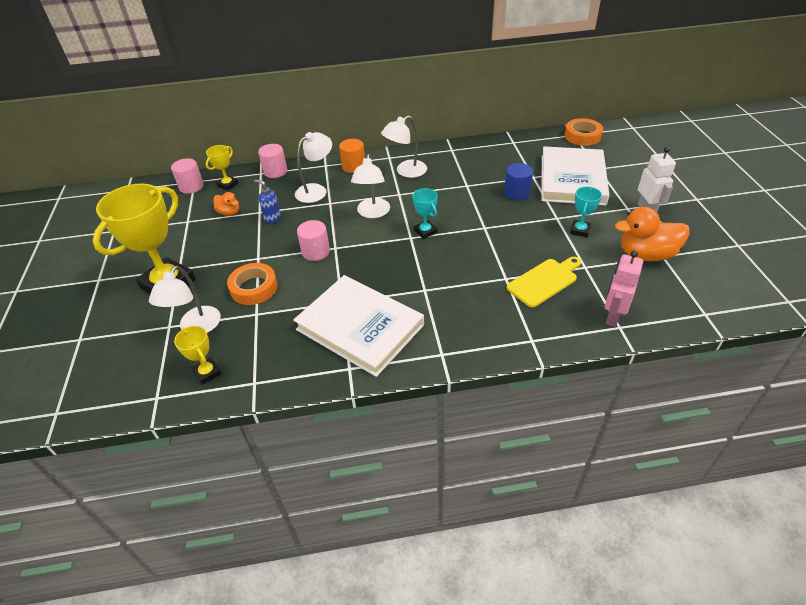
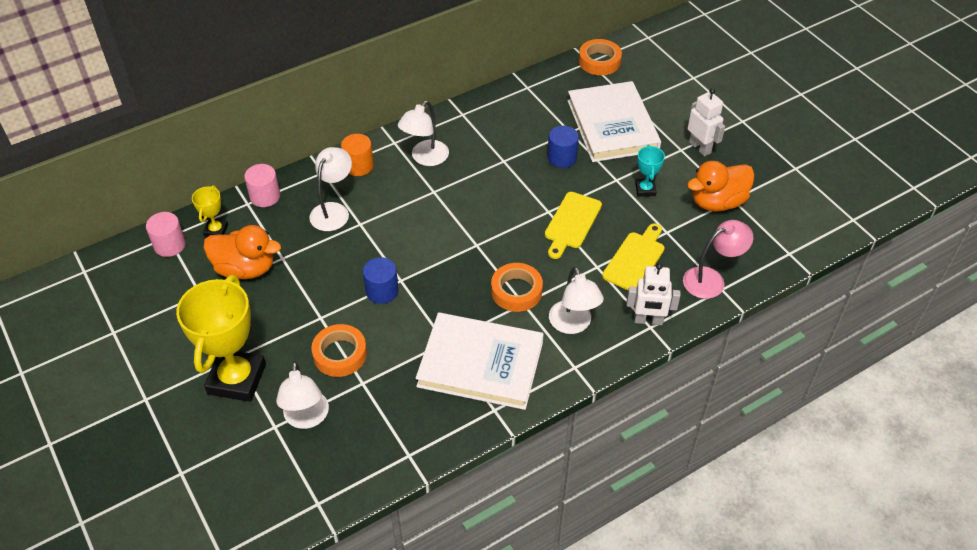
camera: 25 degrees left, 5 degrees up
(207, 372) = (353, 461): yellow trophy -> none
(229, 212) = (245, 268): orange duck -> orange duck, size x1.90
(272, 219) = (304, 263): blue soap dispenser -> none
(315, 251) = (382, 291): pink cylinder -> blue cylinder
(372, 213) = (417, 224): white lamp -> white lamp (573, 325)
(424, 279) = (516, 291): none -> orange tape
(425, 231) = (488, 233): turquoise trophy -> none
(500, 240) = (571, 223): none -> yellow cutting board
(532, 334) = (648, 320): none -> white robot
(612, 316) = (711, 279): pink robot -> pink lamp

